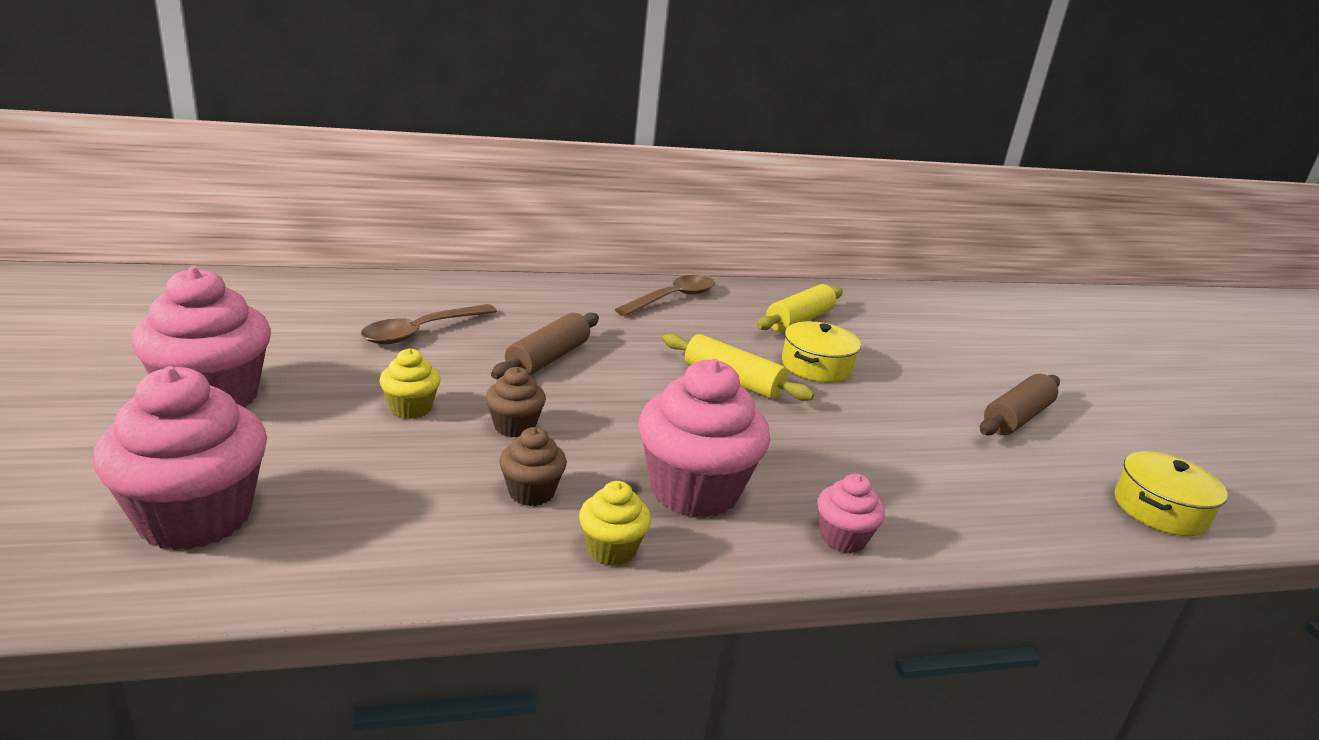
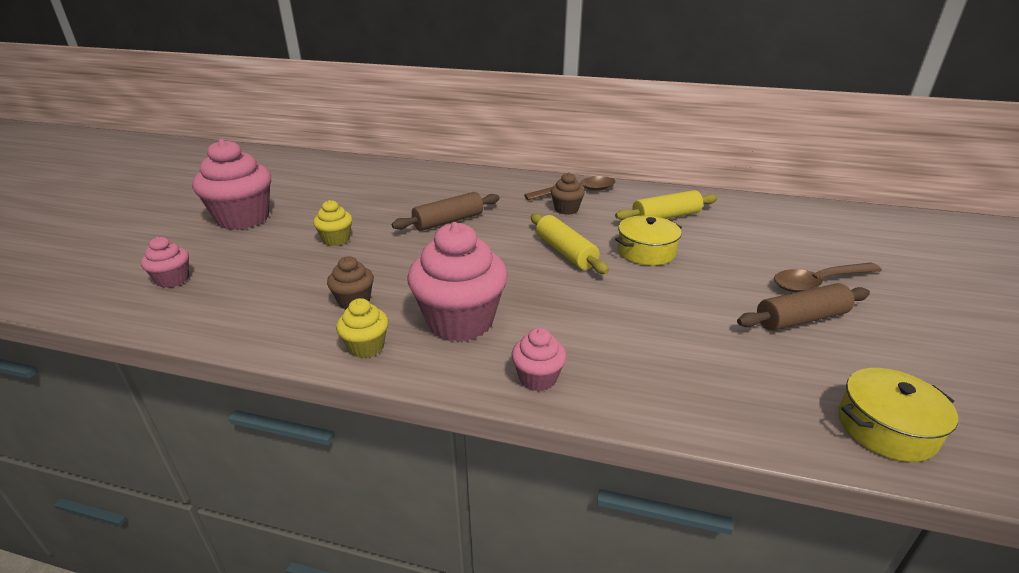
camera: 30 degrees right, 5 degrees up
(195, 517) = (173, 280): pink cupcake -> pink cupcake, size x0.49
(422, 331) = (388, 196): brown spoon -> brown spoon (819, 282)
(514, 426) = (385, 260): brown cupcake -> brown cupcake (566, 209)

